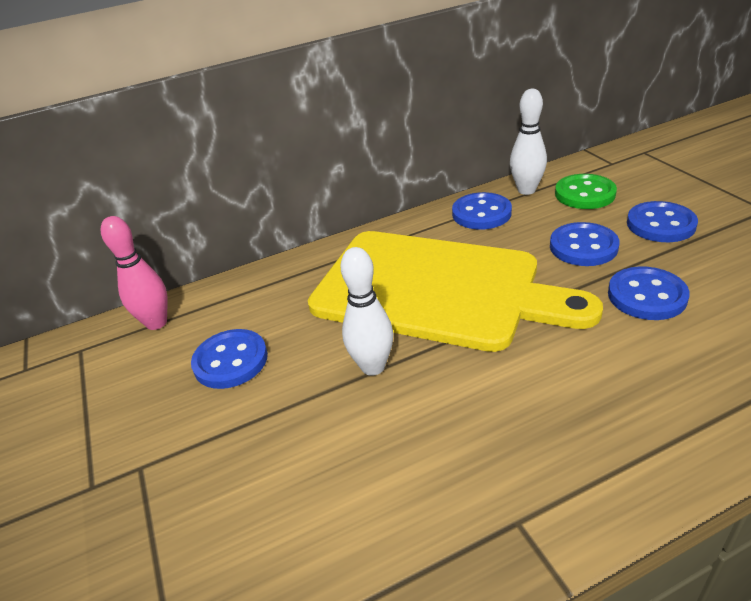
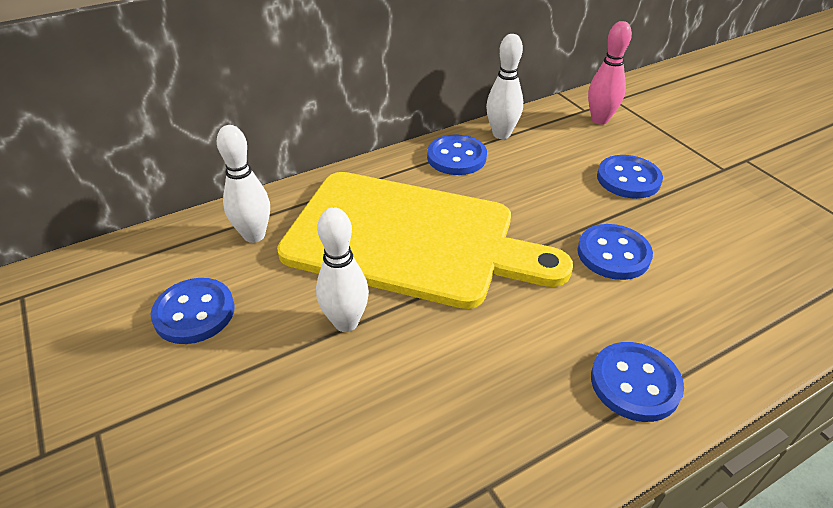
camera: 10 degrees left, 5 degrees up
(156, 323) = (109, 267): pink bowling pin -> pink bowling pin (599, 120)
(287, 291) = (254, 235): none -> white bowling pin
(583, 247) = (555, 199): blue button -> blue button (635, 383)
(584, 194) = (558, 142): green button -> none

